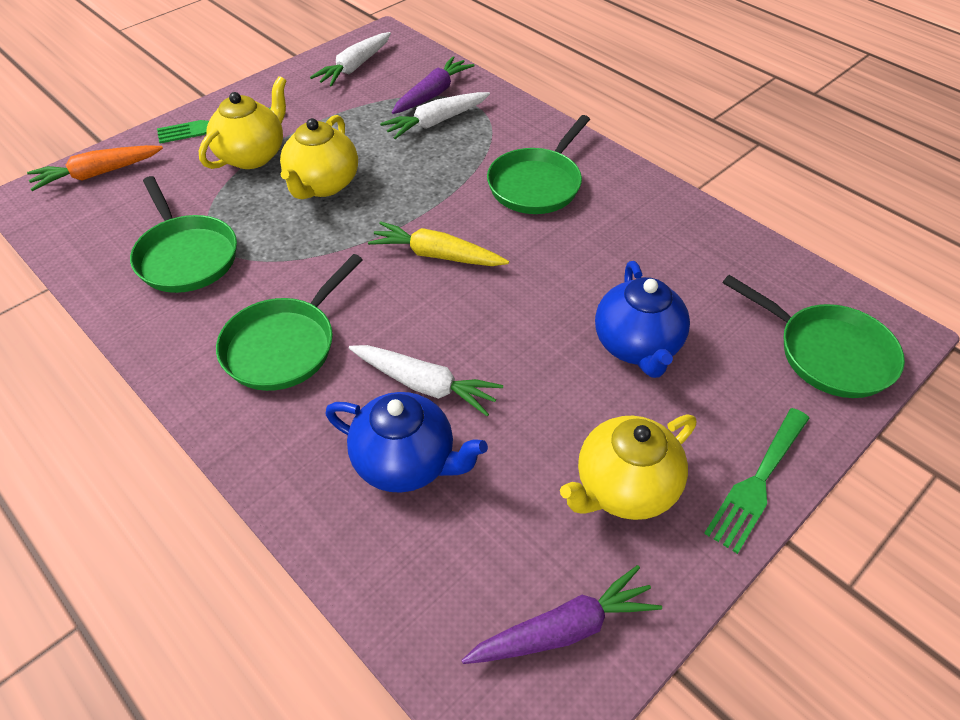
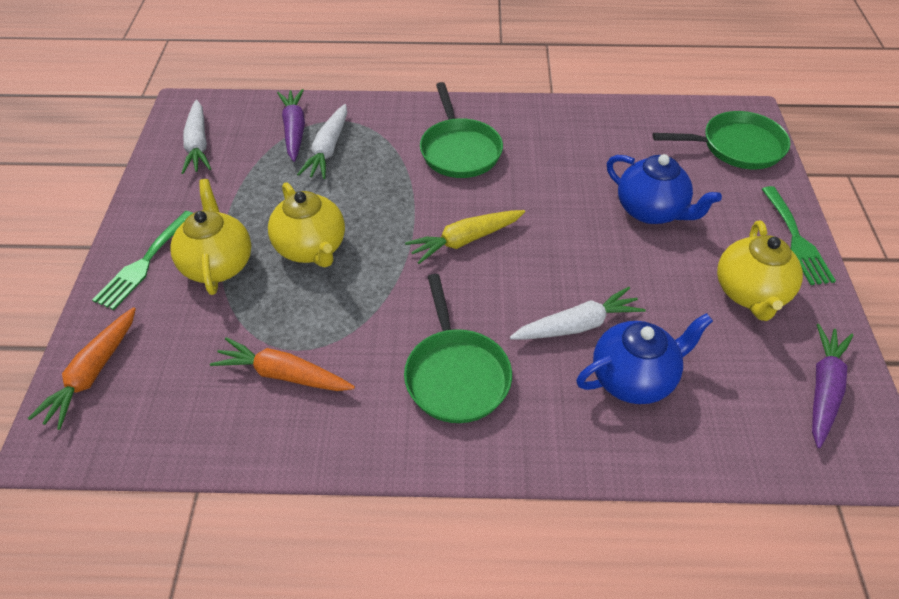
camera: 45 degrees left, 0 degrees up
(186, 256) = (283, 375): green pan -> orange carrot

